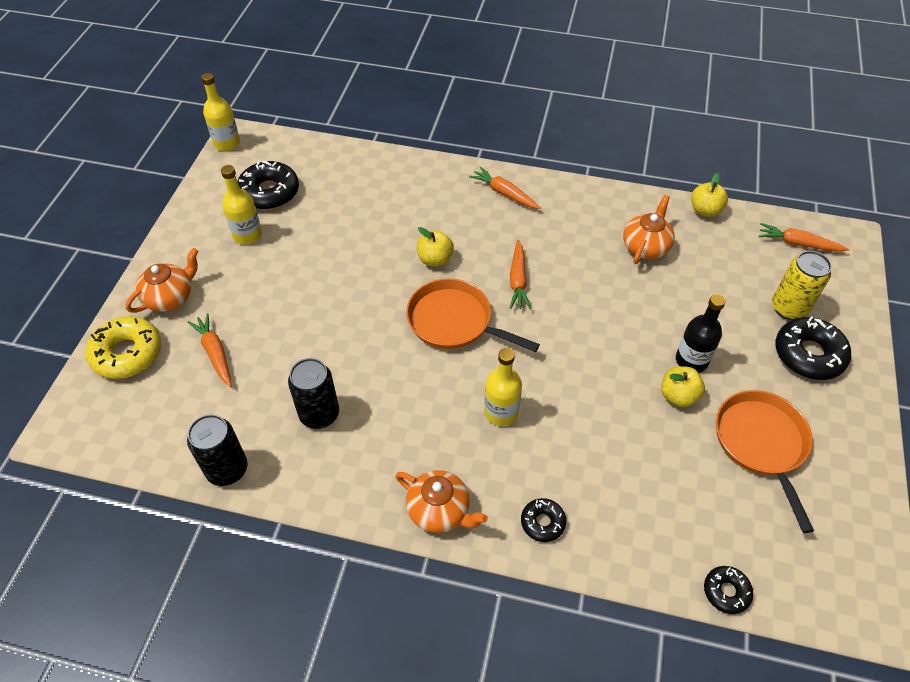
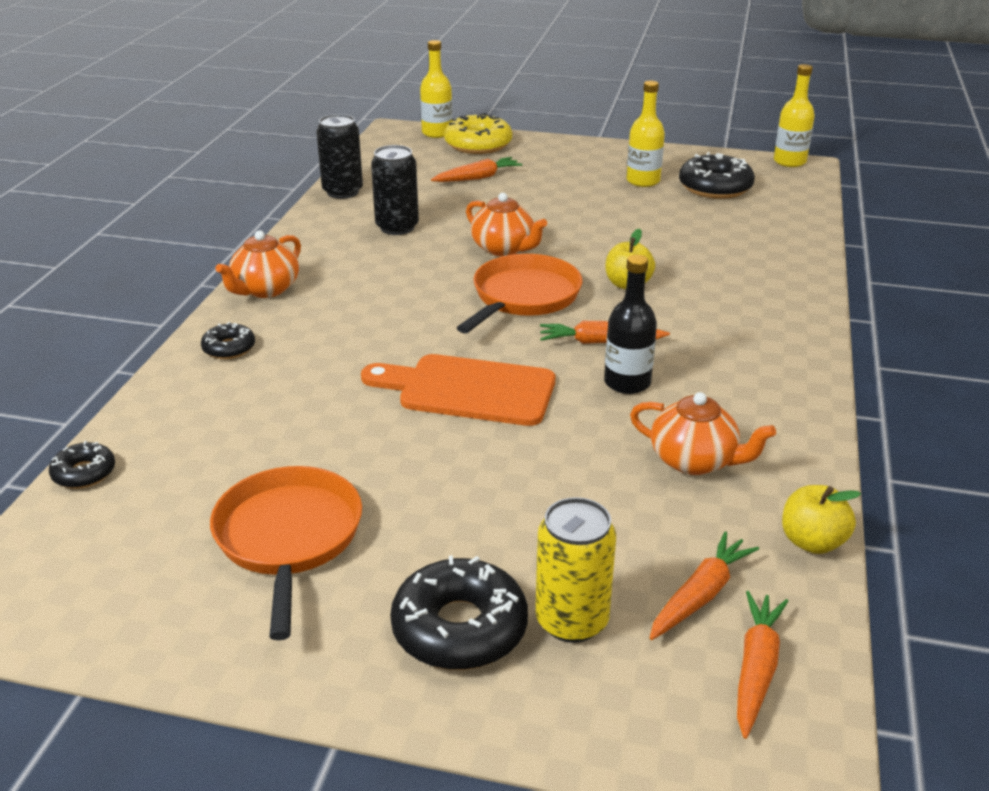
camera: 90 degrees right, 20 degrees down
(170, 297) = (548, 154): orange teapot -> orange teapot (504, 249)
(501, 412) = (383, 326): yellow bottle -> yellow bottle (437, 133)
(504, 193) = (775, 335): orange carrot -> orange carrot (700, 595)
(586, 354) = (468, 390): none -> orange cutting board
(678, 396) = (388, 465): yellow apple -> none
(691, 360) = (453, 485): black bottle -> black bottle (627, 383)
(761, 444) = (289, 538): orange pan -> orange pan turned 90 degrees counterclockwise

